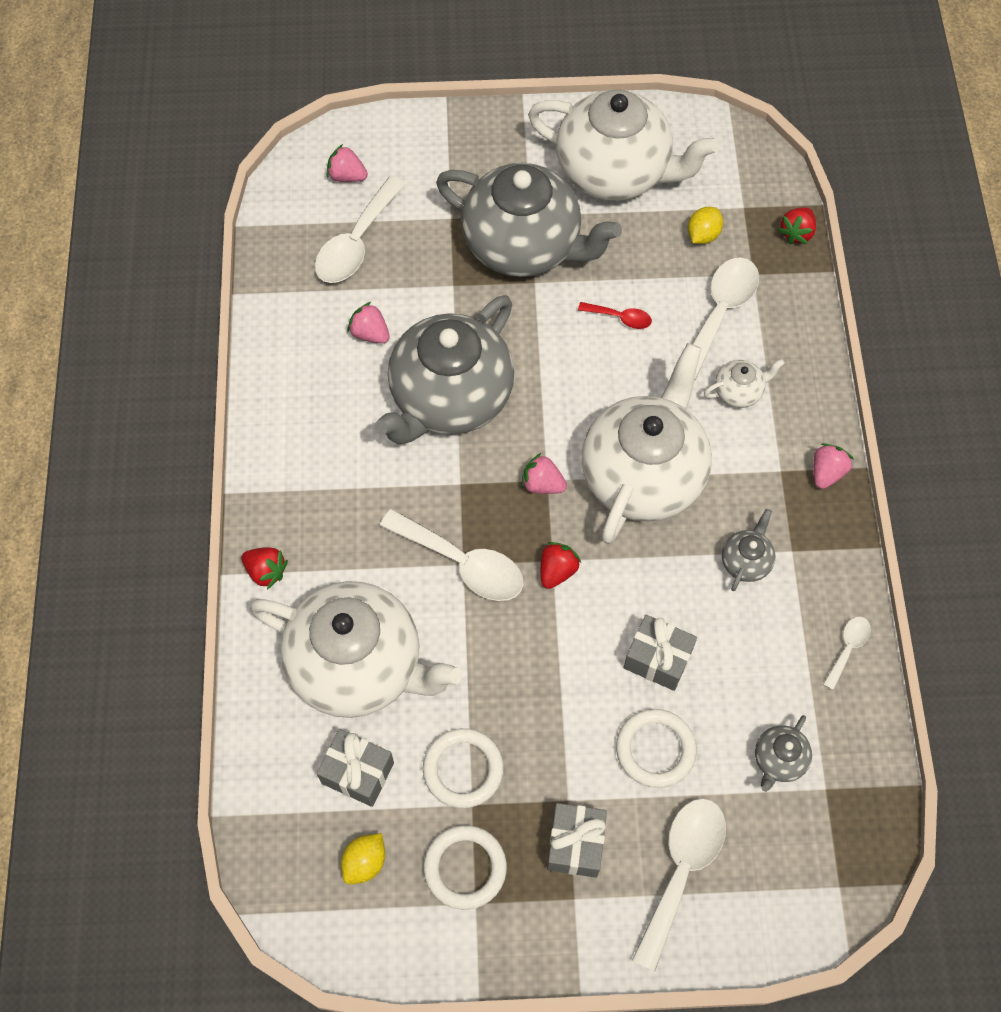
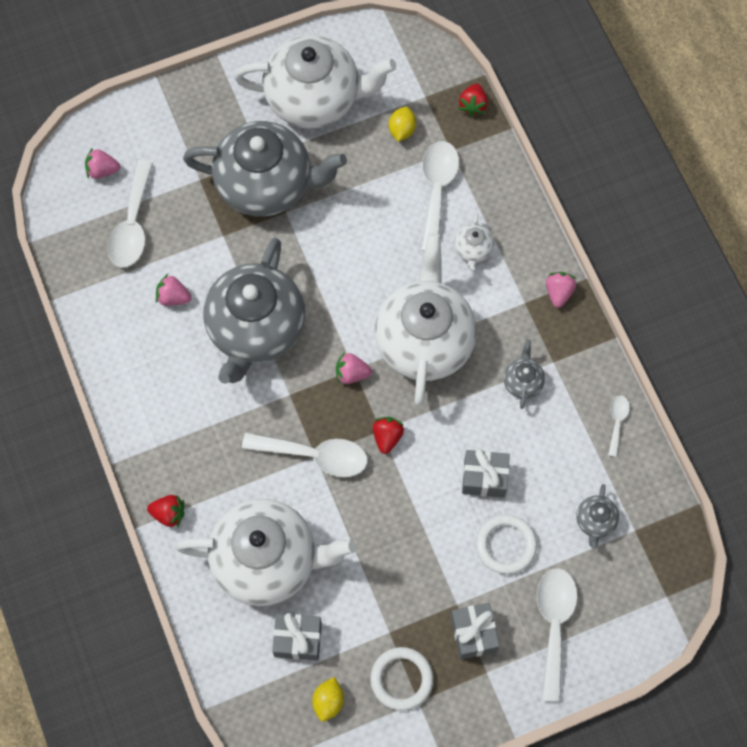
camera: 20 degrees left, 5 degrees up
(463, 769) = (373, 609): white ring -> none
(620, 318) = (362, 220): red spoon -> none
(739, 391) = (473, 250): white teapot -> white teapot turned 135 degrees clockwise

